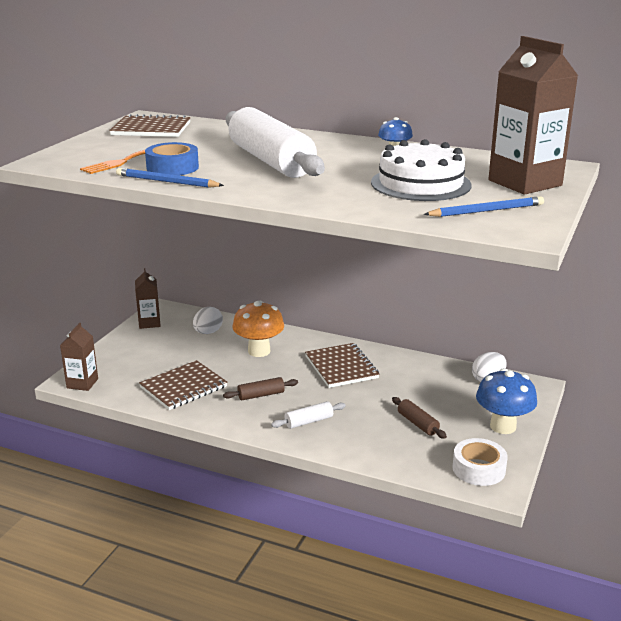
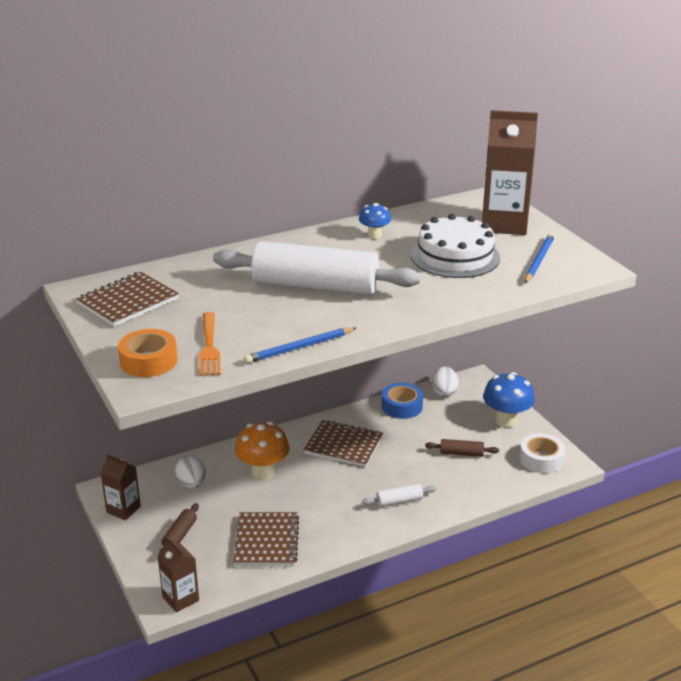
camera: 50 degrees left, 5 degrees up
(79, 154) = (148, 361): none -> orange tape
(172, 168) = (264, 332): blue tape -> blue tape (402, 406)
(261, 395) = (332, 505): brown rolling pin -> brown rolling pin (180, 535)
(309, 421) = (399, 501): white rolling pin -> white rolling pin turned 60 degrees clockwise

